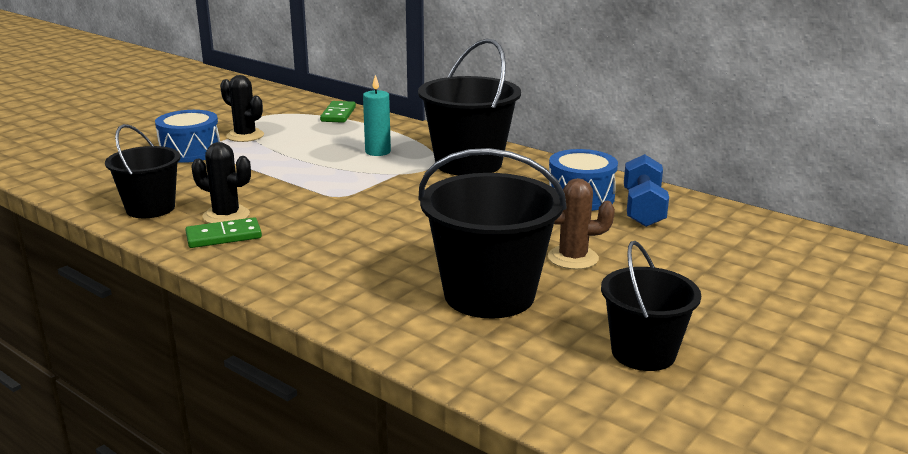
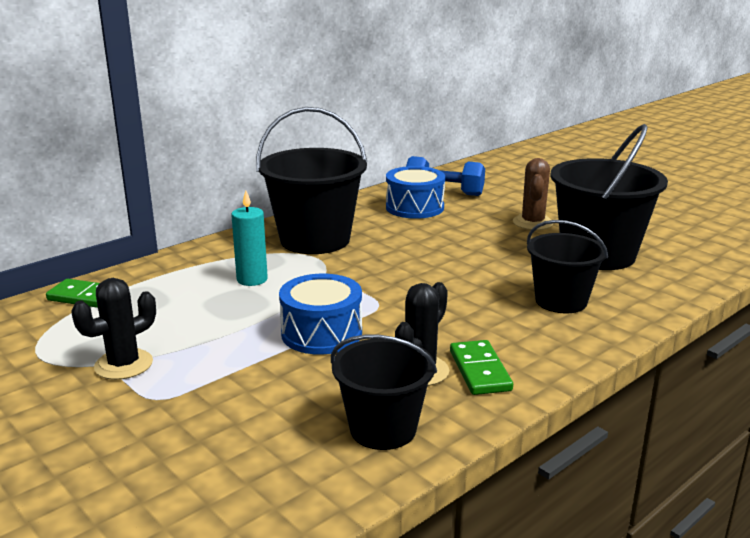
camera: 80 degrees left, 0 degrees up
(190, 151) = (163, 409): blue drum -> blue drum (321, 333)
(643, 353) = (668, 220): black bucket -> black bucket (561, 301)

